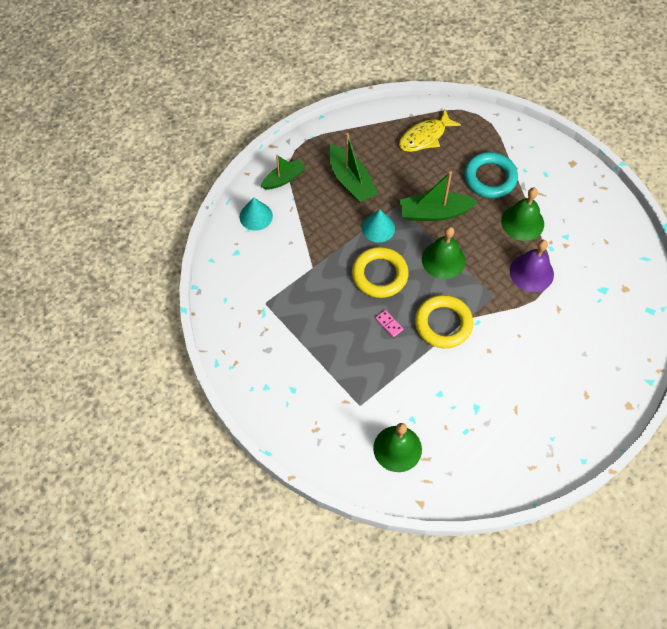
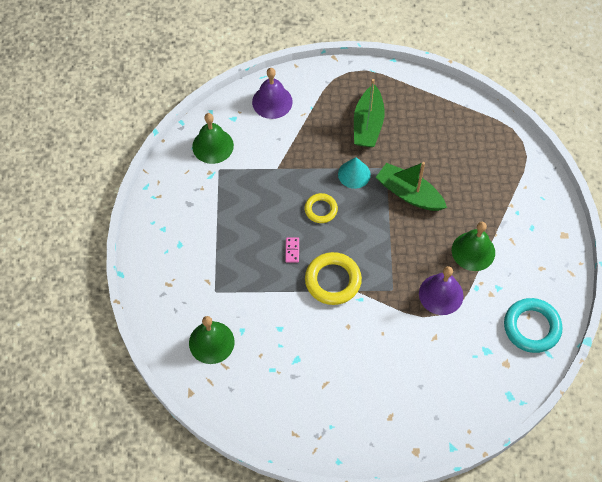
camera: 40 degrees right, 0 degrees up
(256, 216) = (272, 102): turquoise cone -> purple bell
(283, 179) = (319, 88): green boat -> none
(379, 275) = (321, 209): yellow ring -> yellow ring, size x0.61
(425, 137) = (460, 130): yellow fish -> none
(443, 260) = (380, 234): green bell -> green bell (213, 146)
(490, 178) = (481, 198): turquoise ring -> turquoise ring (531, 327)

